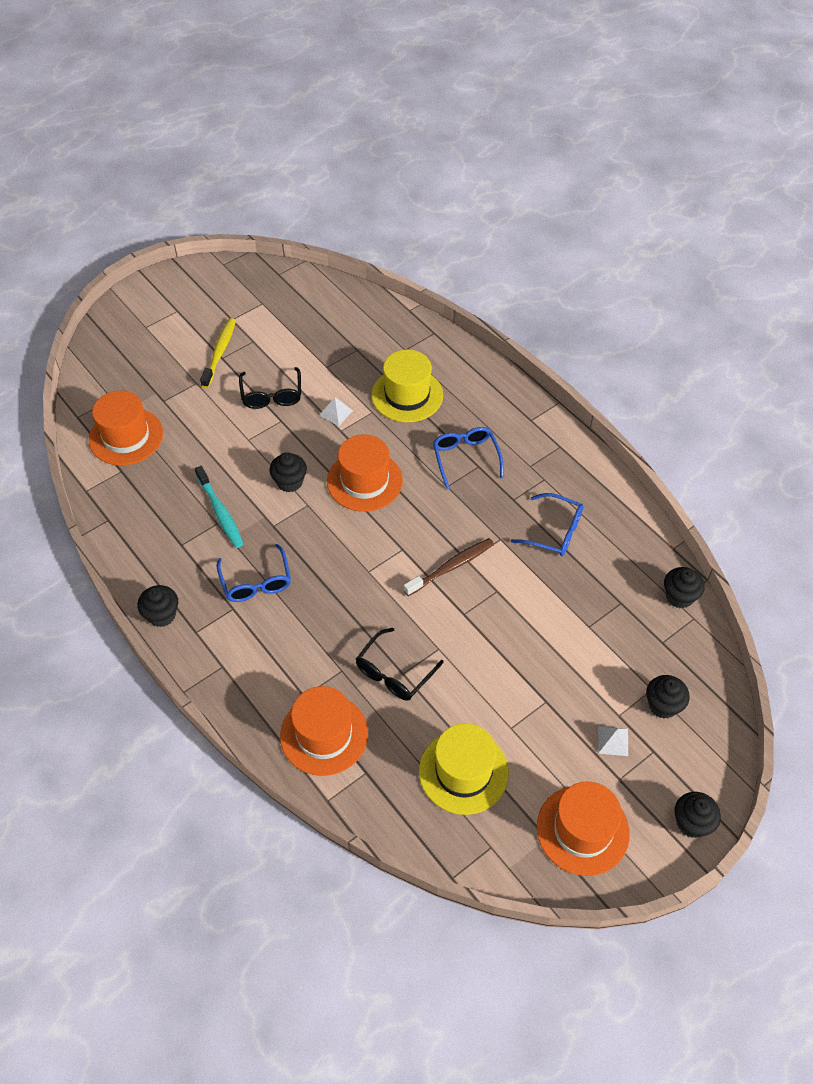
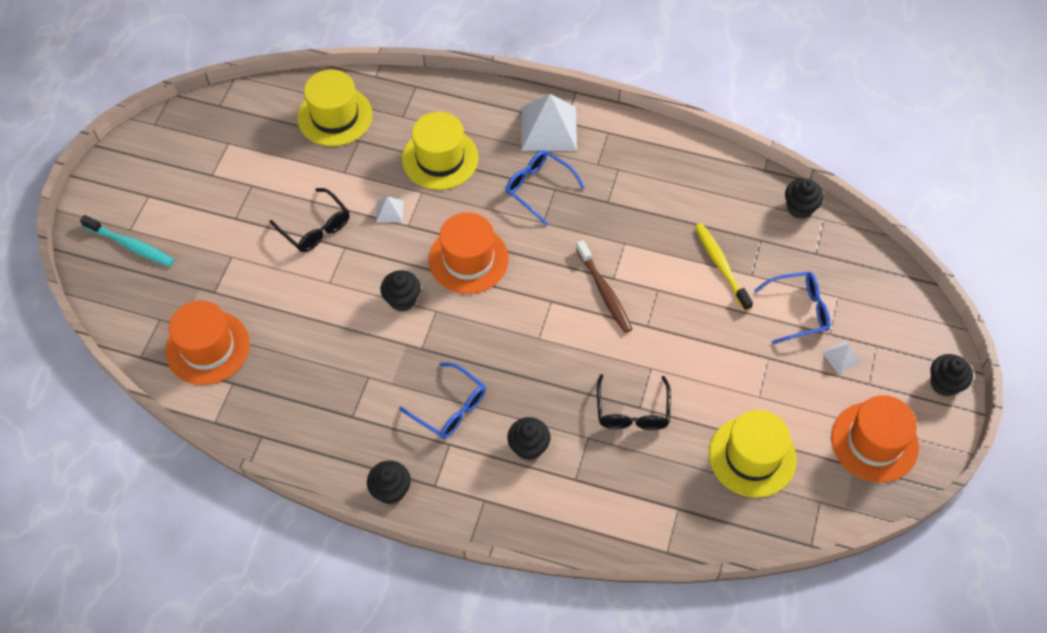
camera: 35 degrees left, 5 degrees up
(220, 352) = (228, 214): yellow toothbrush -> yellow toothbrush (721, 265)
(220, 512) = (362, 365): turquoise toothbrush -> turquoise toothbrush (131, 245)
(324, 734) = (619, 500): orange hat -> none
(354, 323) = (335, 116): none -> yellow hat
(451, 567) = (604, 292): brown toothbrush -> brown toothbrush turned 135 degrees clockwise
(513, 418) = (549, 128): none -> white pyramid
(554, 532) = (663, 210): blue glasses -> blue glasses (798, 311)
(663, 705) = (855, 305): black cupcake -> black cupcake (528, 447)

